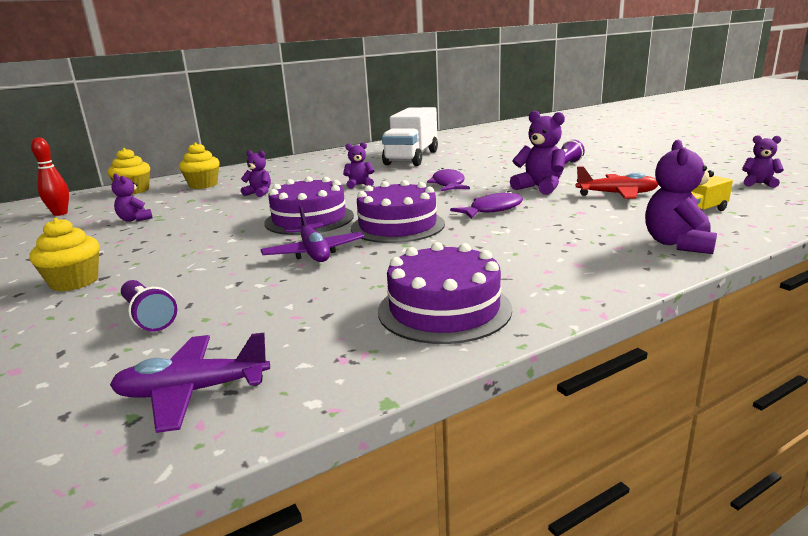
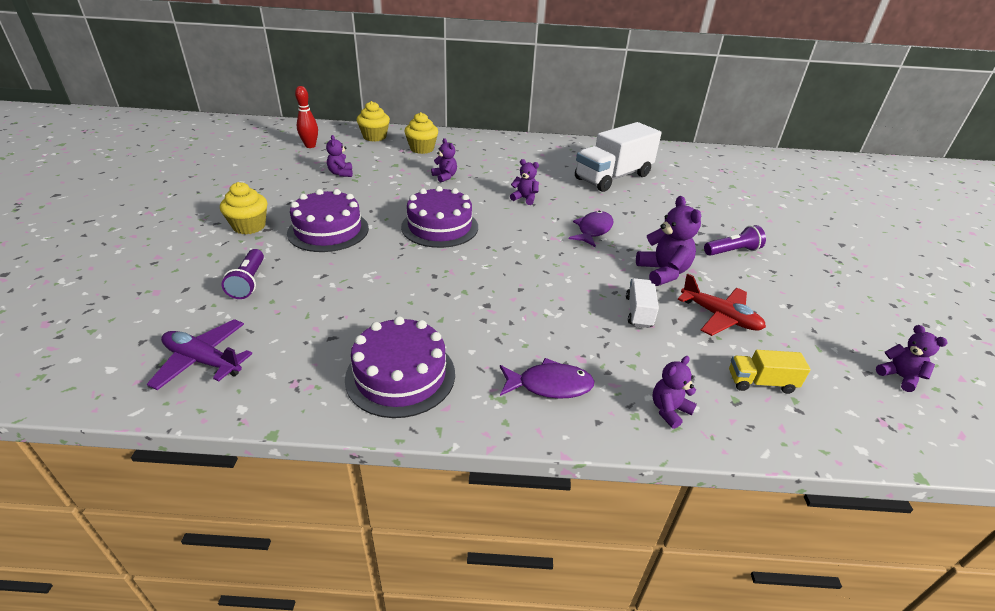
camera: 30 degrees right, 15 degrees up
(314, 252) = (398, 268): purple plane -> none
(397, 226) = (487, 266): purple cake -> purple cake (328, 230)
(492, 209) = (581, 282): purple fish -> purple fish (549, 385)
(562, 209) = (639, 312): none -> white truck
(677, 244) = (669, 410): purple teddy bear -> purple teddy bear, size x0.61

